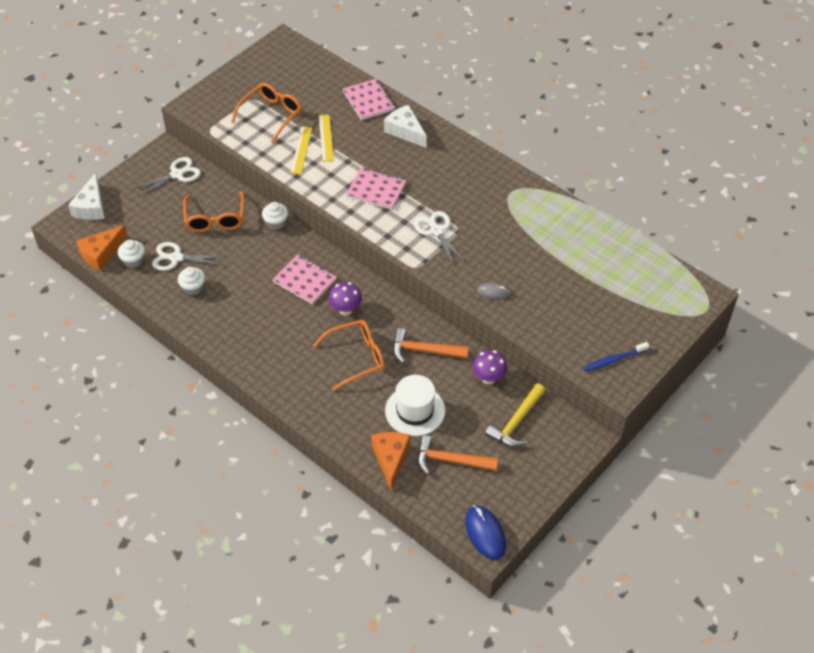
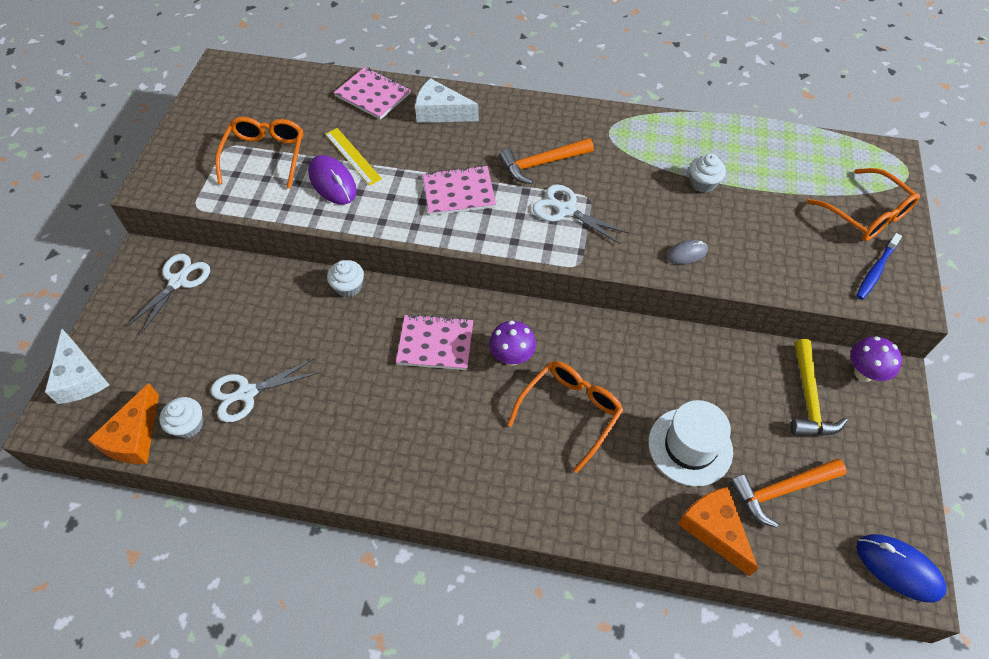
camera: 30 degrees left, 5 degrees up
(193, 287) = (297, 423): white cupcake -> white cupcake (702, 183)
(215, 219) = (266, 316): orange glasses -> orange glasses (866, 214)
(301, 150) = (332, 182): yellow ruler -> purple mouse
(424, 351) = (640, 363): orange hammer -> orange hammer (541, 164)
(488, 378) = (735, 360): purple mushroom -> purple mushroom (863, 373)

